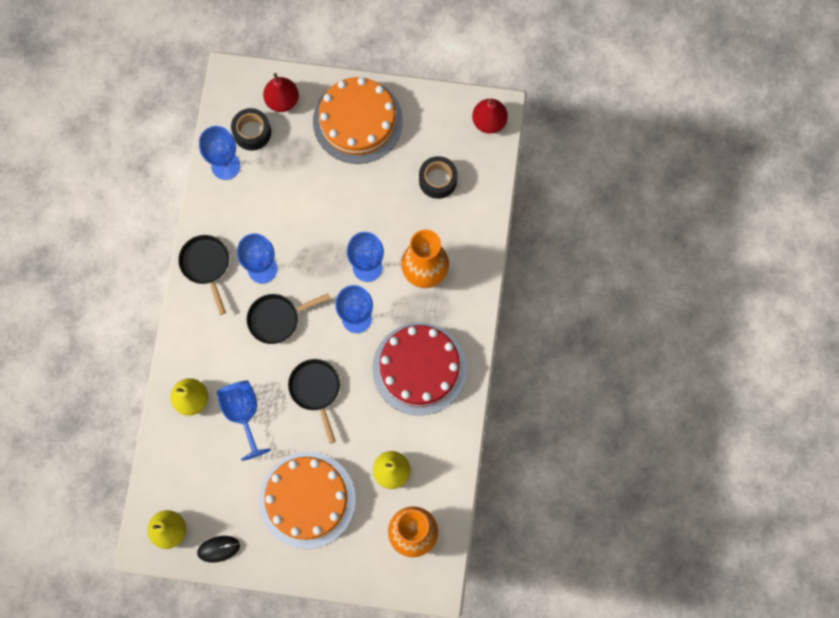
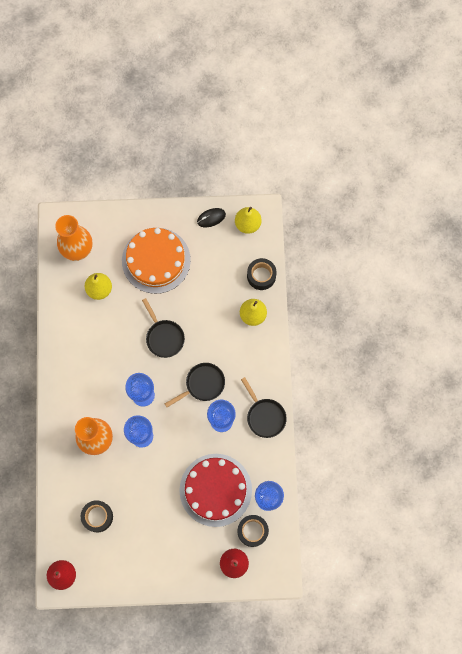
camera: 170 degrees right, 0 degrees up
(168, 451) = (261, 276): none -> black tape
(243, 413) = (213, 311): blue goblet -> none
(357, 121) = (169, 556): orange cake -> none
(419, 368) = (90, 366): red cake -> red cake (215, 490)

